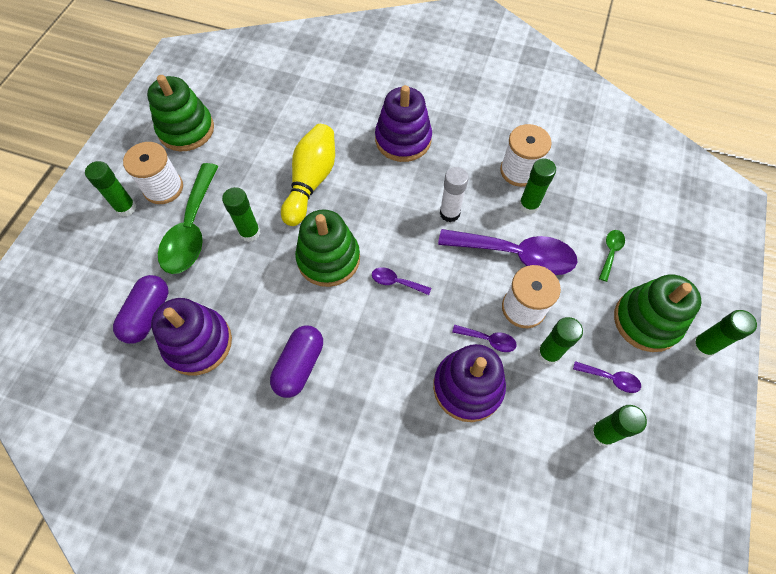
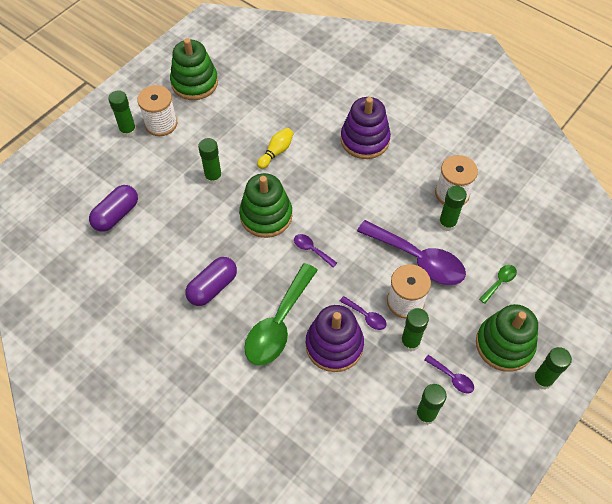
camera: 20 degrees right, 5 degrees down
(191, 229) = (171, 161): green spoon -> green spoon (278, 324)
(198, 343) = (145, 247): purple stacking toy -> none
(311, 182) = (276, 152): yellow bowling pin -> yellow bowling pin, size x0.56
(449, 213) = (378, 210): white glue stick -> none

